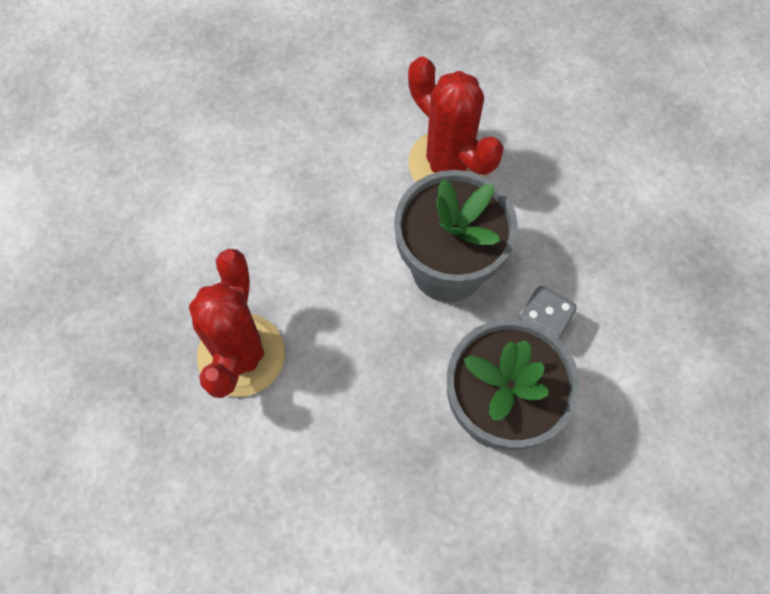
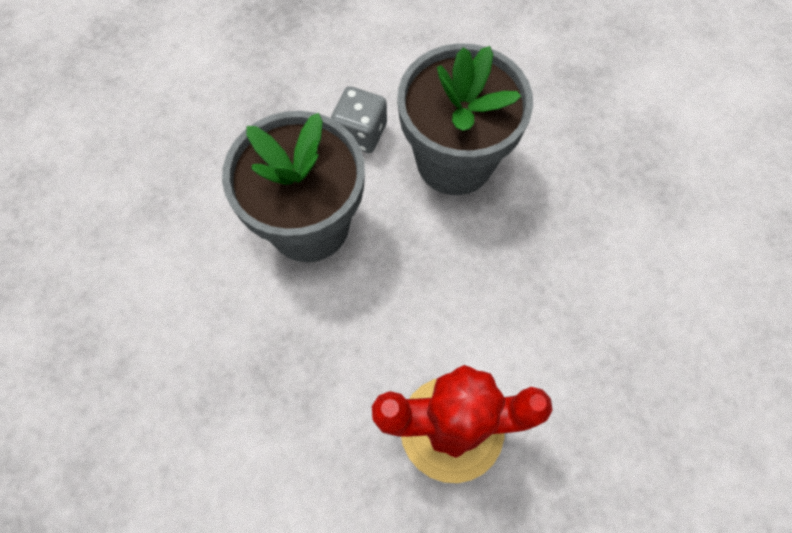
camera: 100 degrees left, 0 degrees up
(448, 164) = (177, 242): red cactus -> none

